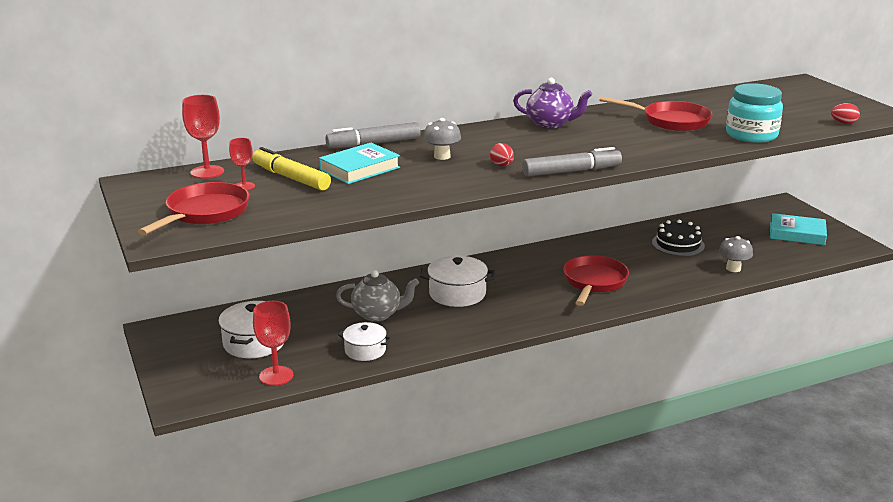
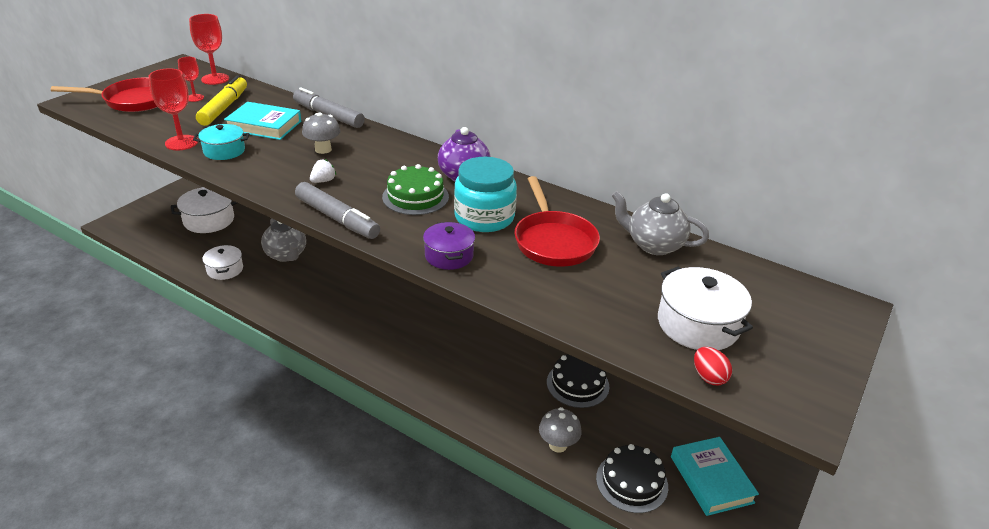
camera: 55 degrees right, 10 degrees up
(276, 376) = (166, 246): red goblet -> red goblet (181, 143)
(393, 190) = (224, 151): none -> turquoise pot
(457, 293) = (350, 280): white pot -> white pot (698, 324)
(502, 165) = (323, 181): red egg -> white strawberry
(565, 143) = (415, 197): none -> green cake
(594, 282) = (436, 351): red pan -> none
(661, 150) = (449, 256): none -> purple pot
(700, 100) = (653, 245): none -> grey teapot
(751, 135) = (568, 307): turquoise jar -> turquoise jar (484, 217)
(783, 256) = (632, 482): none -> black cake

